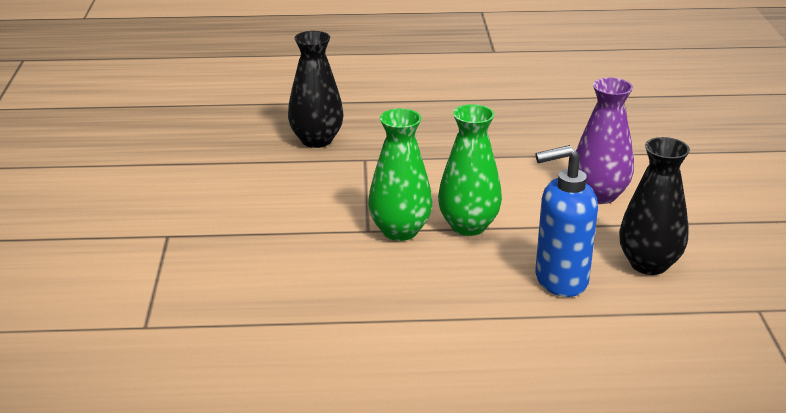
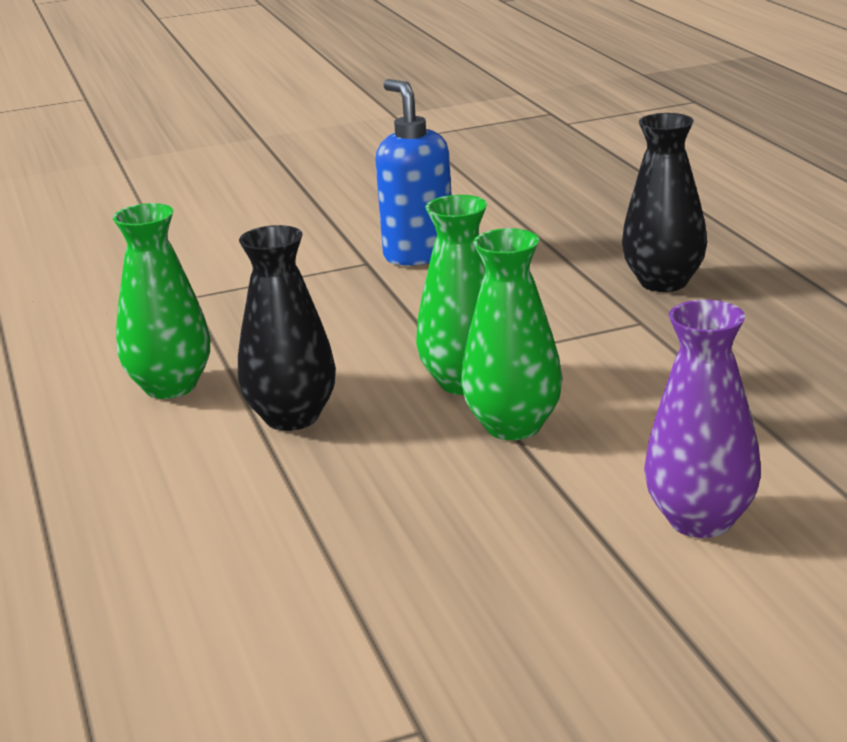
camera: 75 degrees right, 5 degrees down
(311, 354) = (170, 386): none -> green vase
(560, 280) = (409, 521): blue soap dispenser -> blue soap dispenser (418, 255)
(648, 264) = (504, 596): black vase -> black vase (292, 417)

